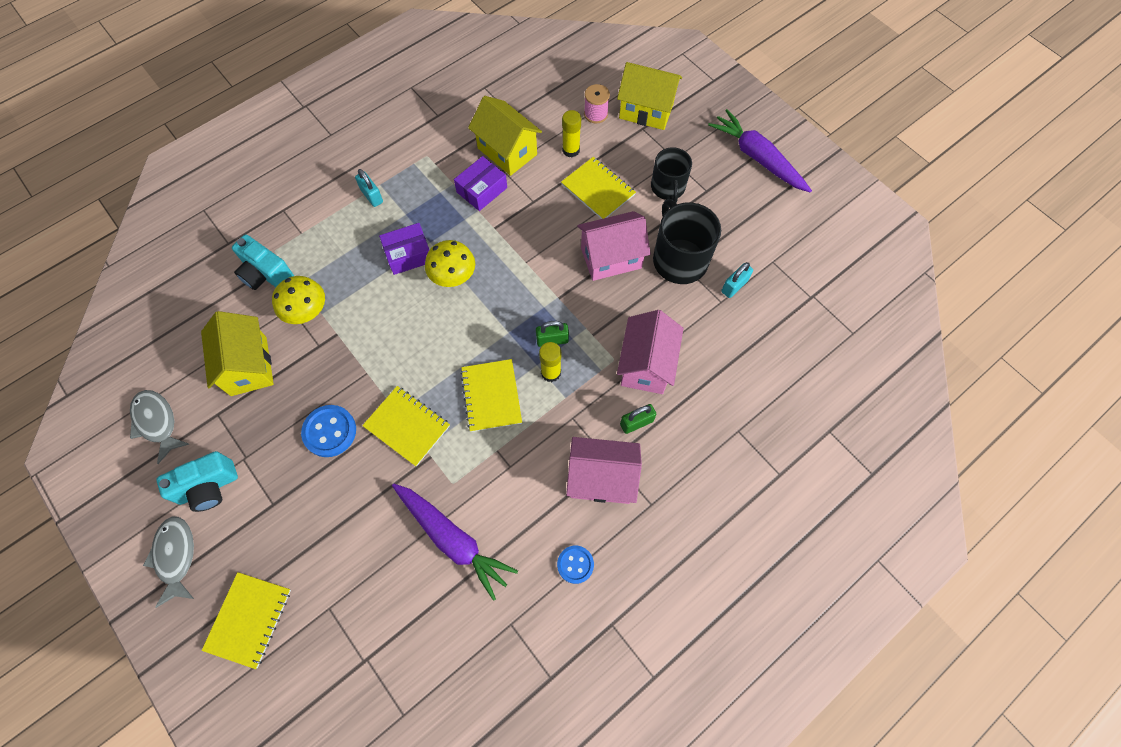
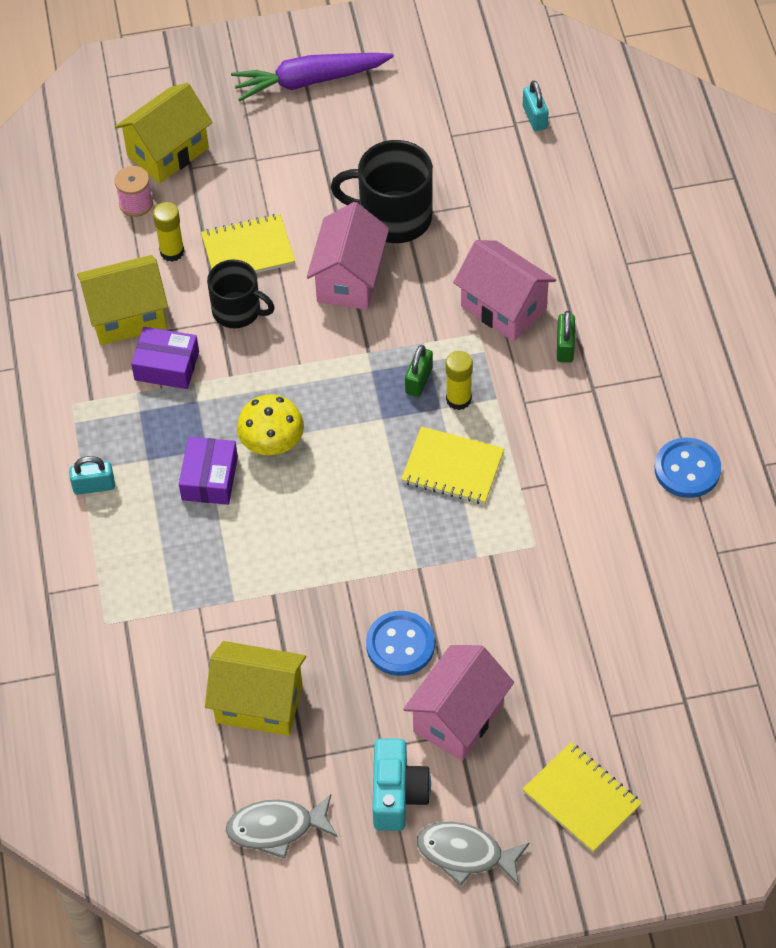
camera: 60 degrees left, 10 degrees down
(266, 274) = (136, 643): turquoise camera -> none
(307, 312) = (222, 615): yellow mushroom -> none
(407, 426) = (440, 564): yellow notebook -> none
(453, 539) = (599, 570): purple carrot -> none
(482, 190) = (167, 366): purple box -> purple box turned 60 degrees counterclockwise
(575, 564) = (687, 469): blue button -> blue button, size x1.54
(601, 478) = (608, 406): pink house -> pink house (458, 718)
(668, 187) = (292, 182): black mug -> black mug (237, 311)
(734, 286) = (459, 184): turquoise padlock -> turquoise padlock (534, 117)

